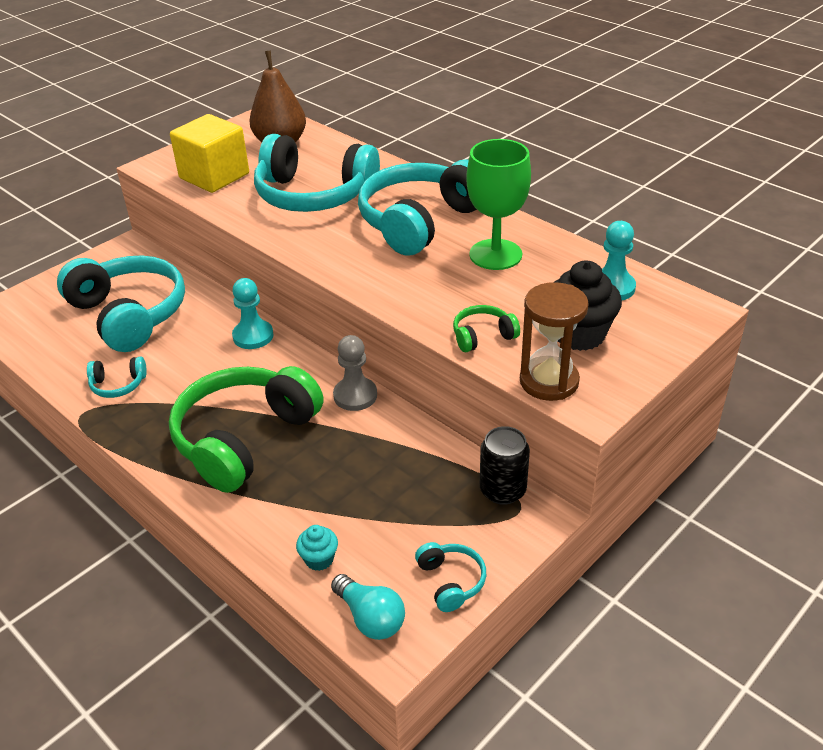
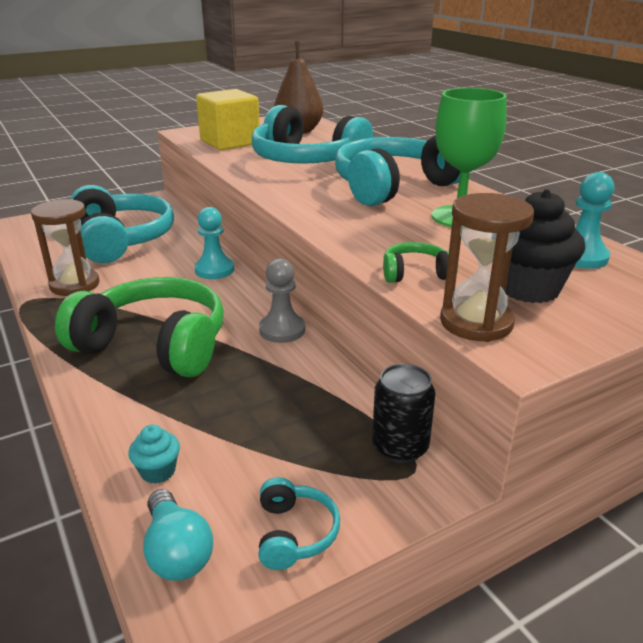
camera: 15 degrees right, 10 degrees down
(118, 385) = (75, 285): turquoise headphones -> brown hourglass
(244, 438) = (155, 345): green headphones -> green headphones turned 60 degrees clockwise

